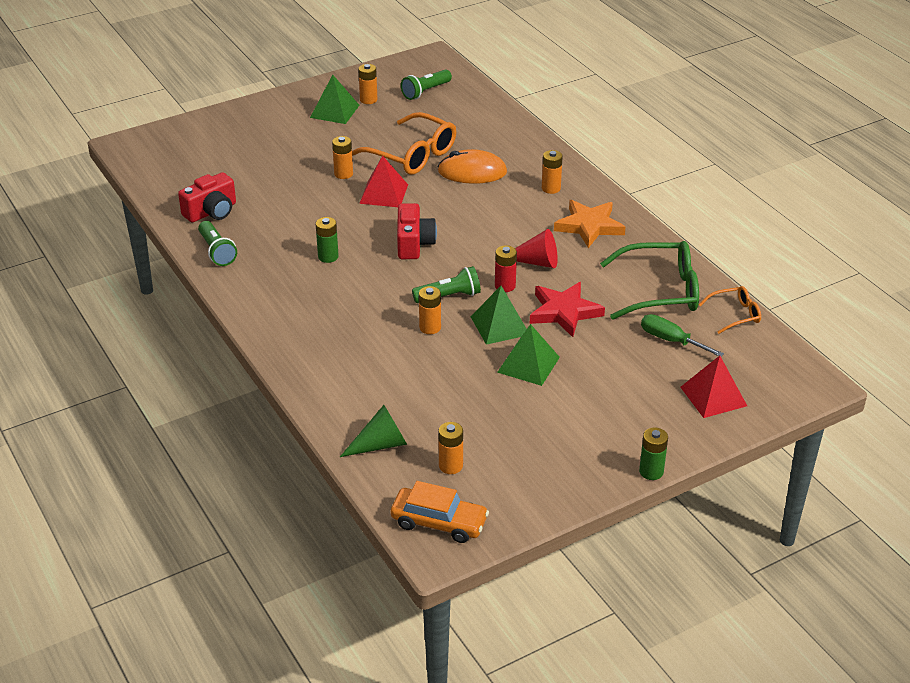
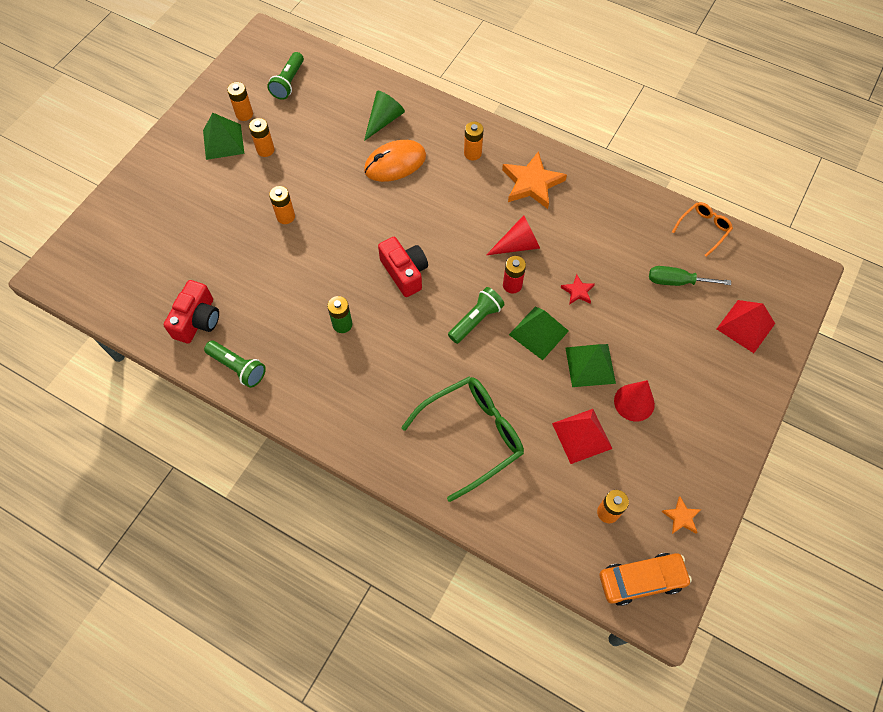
camera: 30 degrees left, 25 degrees up
(380, 444) = (537, 520): green cone -> green cone (384, 120)
(383, 193) = (337, 224): red pyramid -> red pyramid (581, 435)
(412, 155) = (330, 166): orange glasses -> none
(430, 327) = (485, 364): orange battery -> orange battery (265, 150)
(518, 498) = (681, 517): none -> orange star
(547, 405) = (634, 402): none -> red cone
(564, 312) = (578, 291): red star -> red star, size x0.49
(651, 471) = (755, 432): green battery -> none
(661, 291) = (634, 230): green glasses -> green glasses (472, 435)

